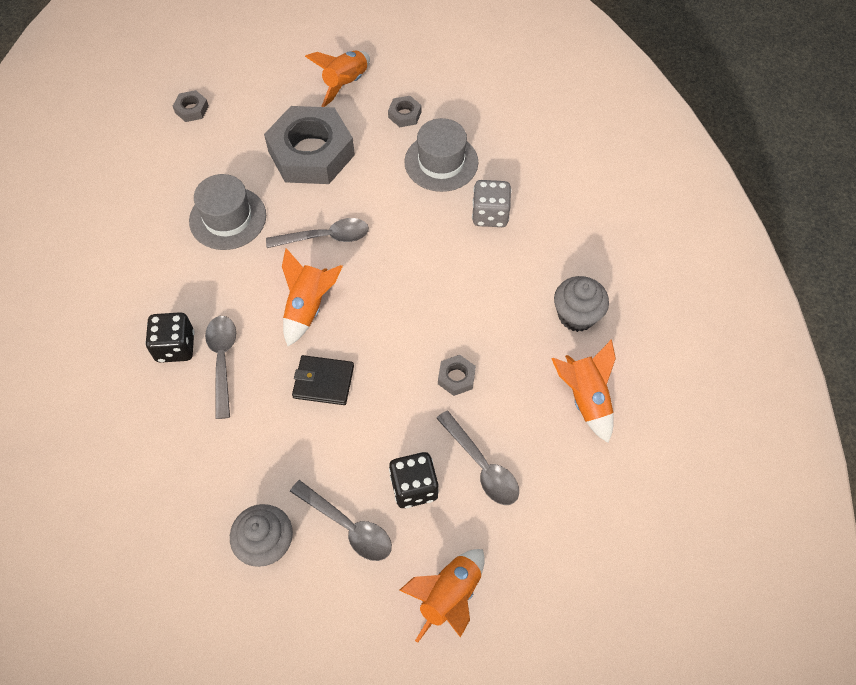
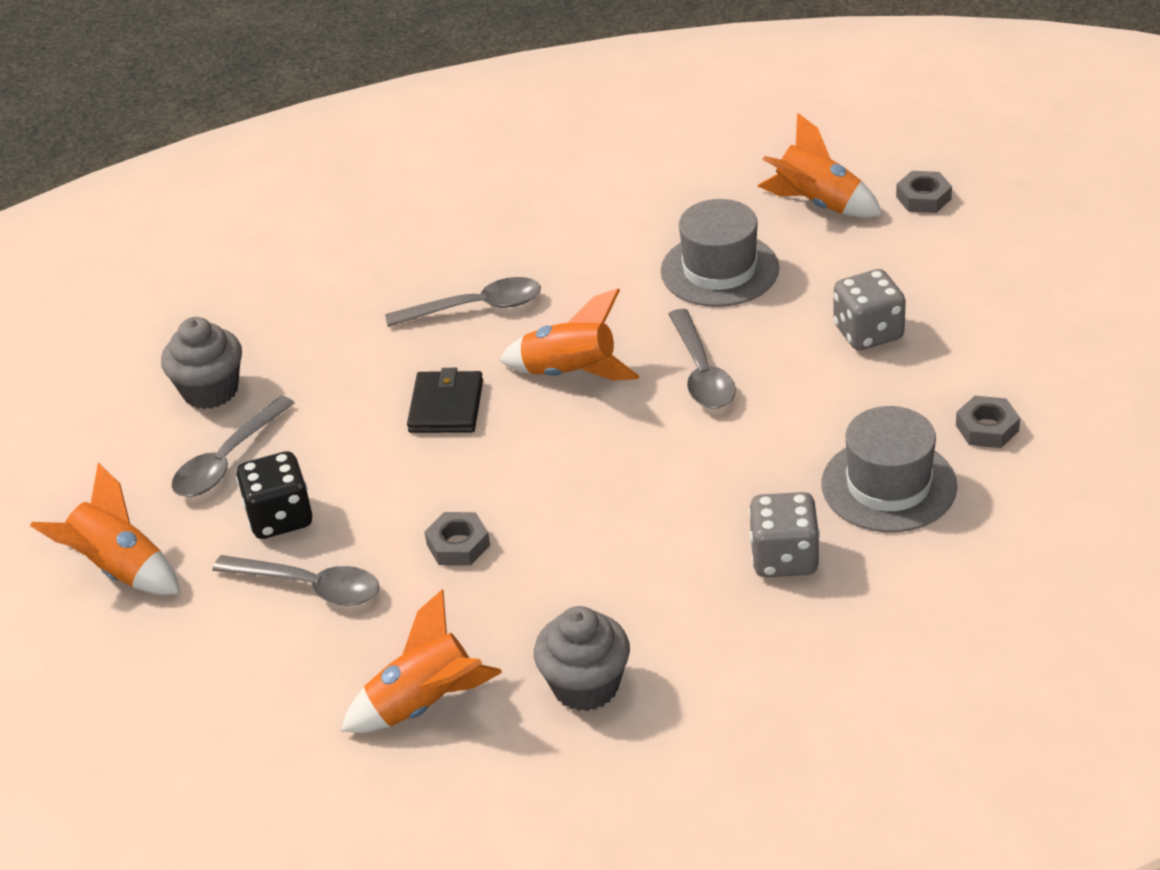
camera: 90 degrees right, 20 degrees down
(175, 347) = (495, 263): black dice -> none
(311, 153) = (868, 332): grey nut -> grey dice
(345, 84) = (1036, 349): orange rocket -> orange rocket (818, 204)
(482, 466) = (310, 586): grey spoon -> grey spoon turned 120 degrees counterclockwise

